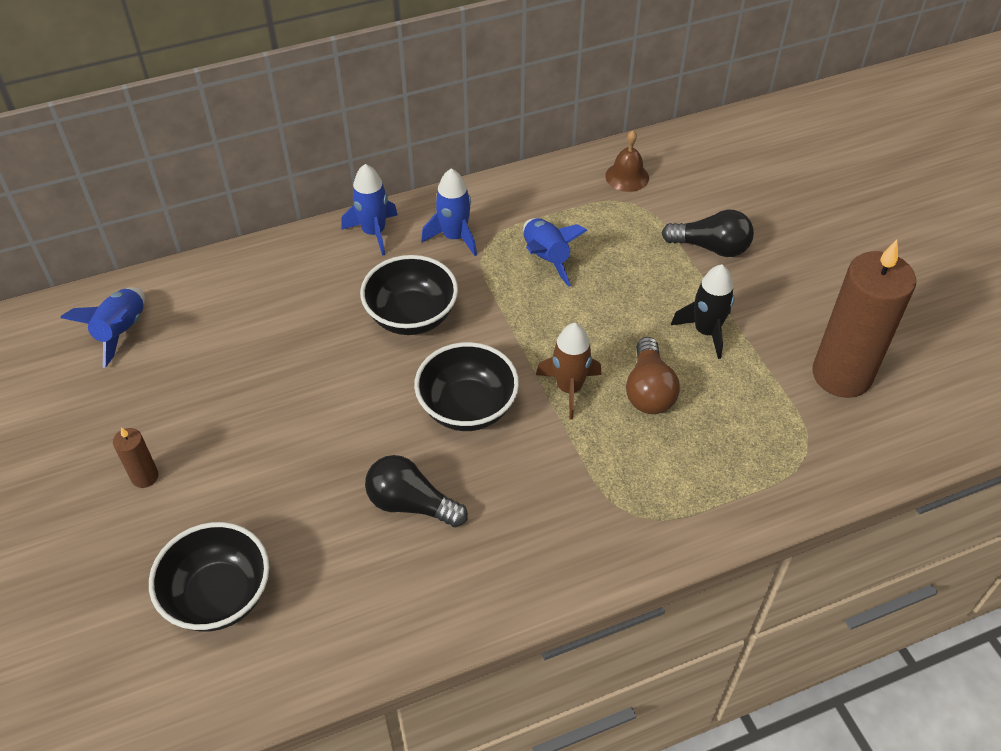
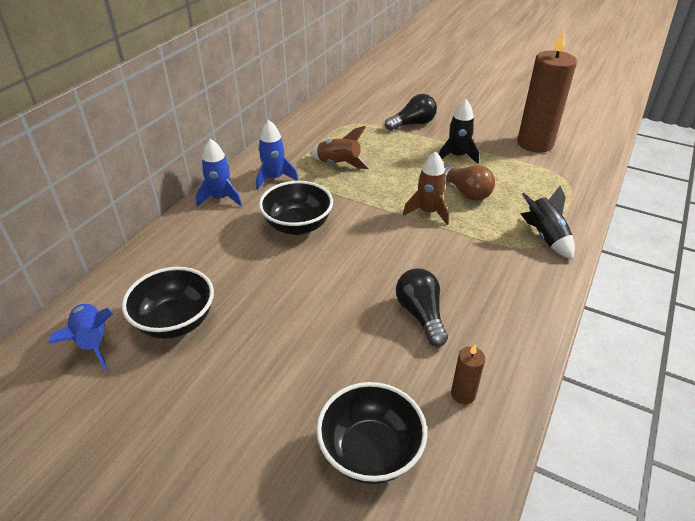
camera: 40 degrees left, 10 degrees down
(145, 477) = (222, 418): brown candle -> brown candle (463, 394)
(411, 504) = (421, 315): black light bulb -> black light bulb turned 90 degrees clockwise
(467, 408) = (388, 250): black bowl -> black bowl (175, 322)
(546, 258) = (338, 164): blue rocket -> brown rocket
(627, 176) = (334, 114): brown bell -> none
(665, 512) = (545, 237): none -> black rocket

